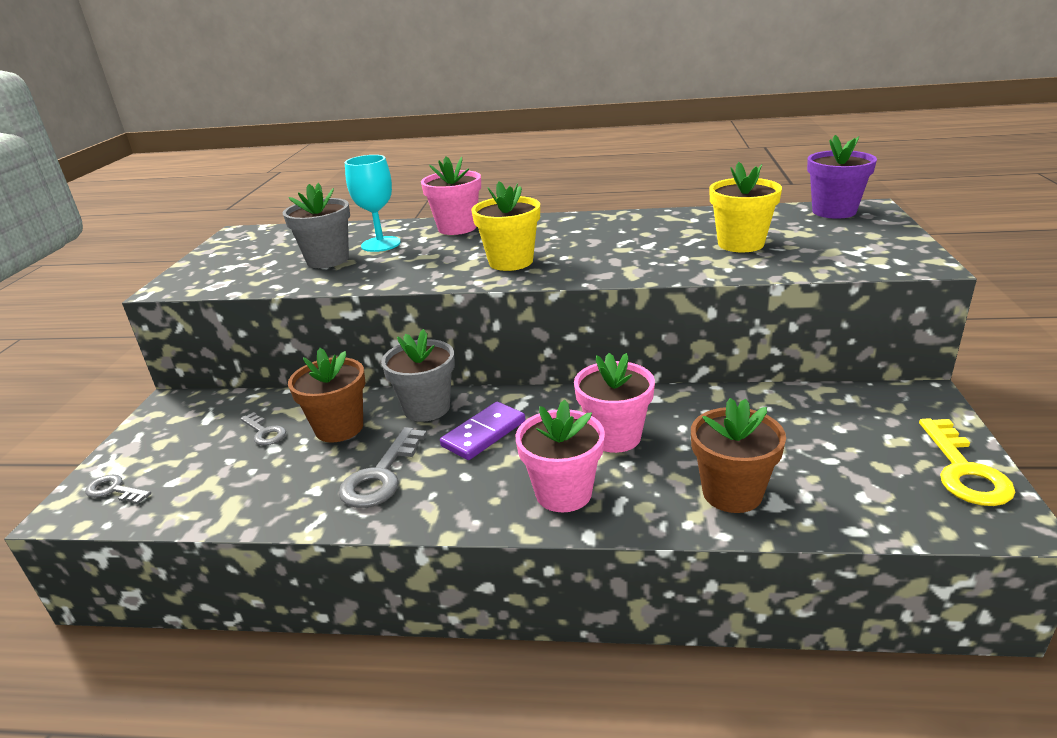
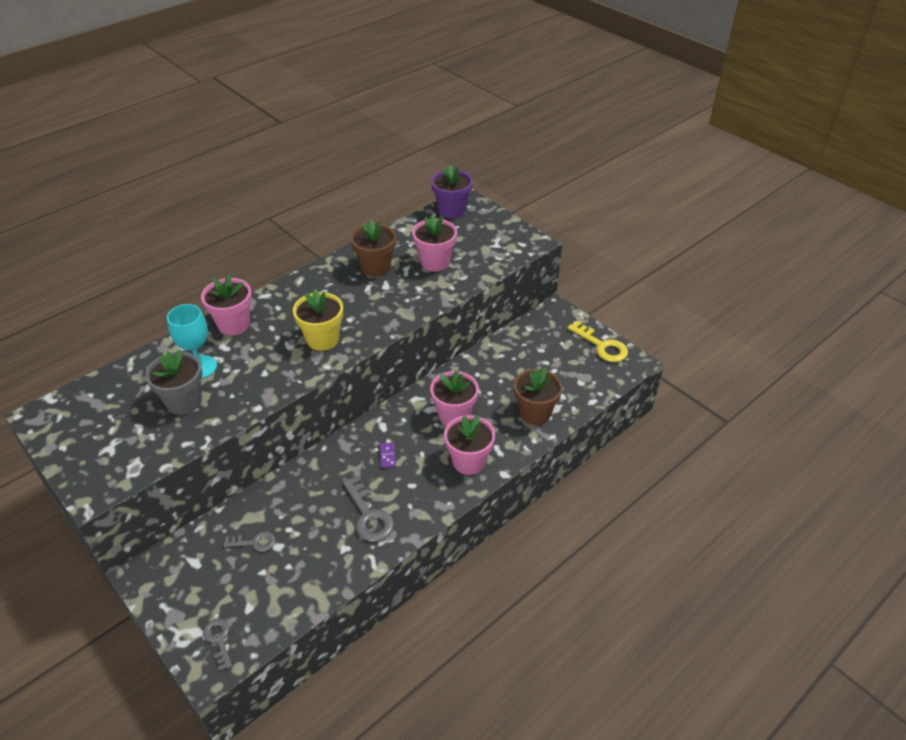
camera: 50 degrees left, 15 degrees up
(114, 490) = (219, 640): grey key -> grey key turned 90 degrees clockwise
(339, 428) = (299, 508): brown flower pot -> brown flower pot (375, 267)
(427, 408) = (332, 462): grey flower pot -> none
(483, 433) = (387, 456): purple domino -> purple domino, size x0.54
(740, 244) = (435, 262): yellow flower pot -> pink flower pot

